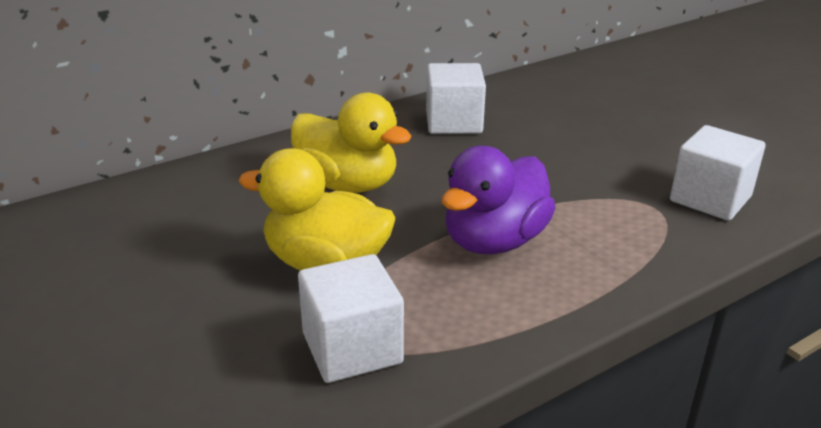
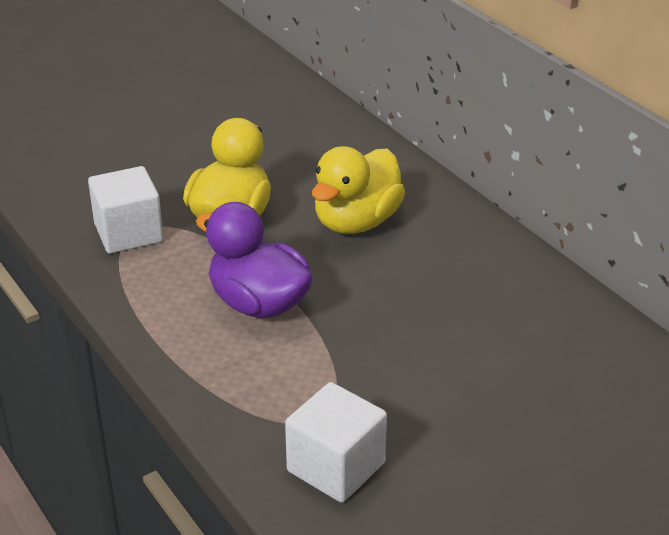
camera: 90 degrees right, 5 degrees up
(453, 122) = (500, 287): white cube -> none

